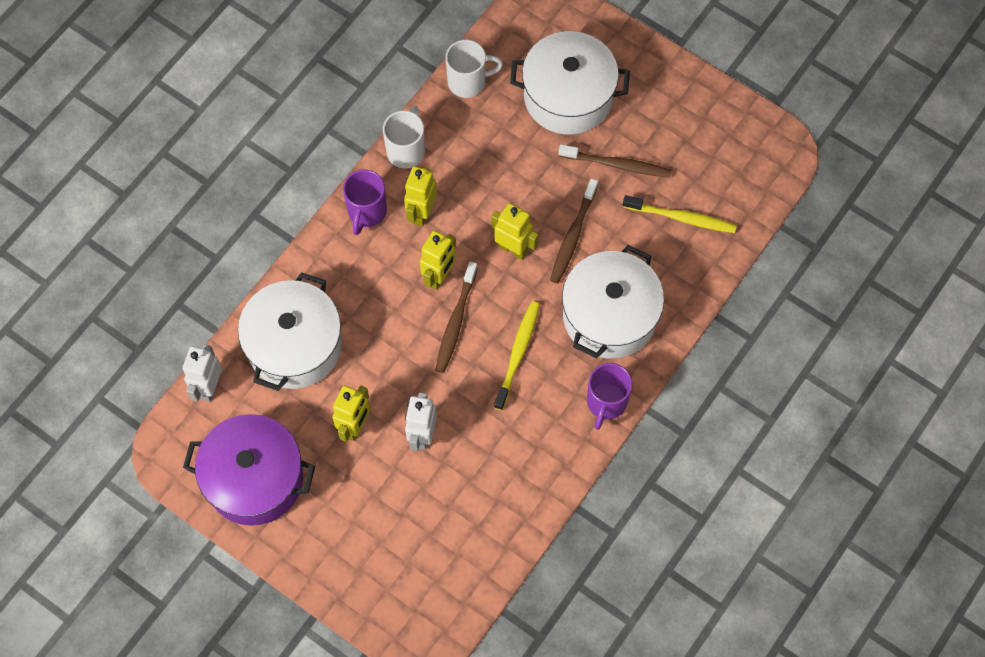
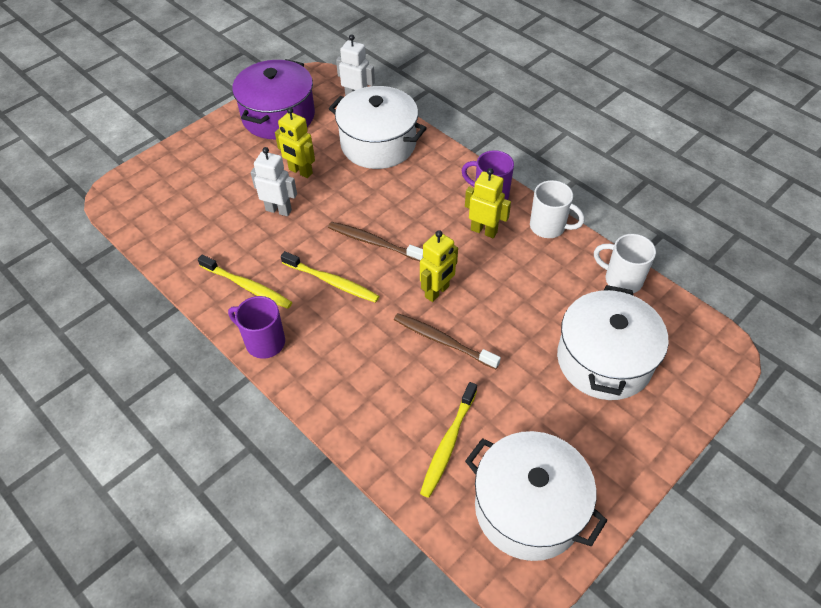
camera: 100 degrees right, 15 degrees down
(439, 276) = (419, 236): yellow robot -> none
(468, 82) = (622, 279): white mug -> white mug turned 120 degrees clockwise
(539, 439) = (247, 286): none -> yellow toothbrush
(609, 316) = (351, 359): white pot -> white pot (528, 508)
(617, 165) = (519, 392): brown toothbrush -> none

